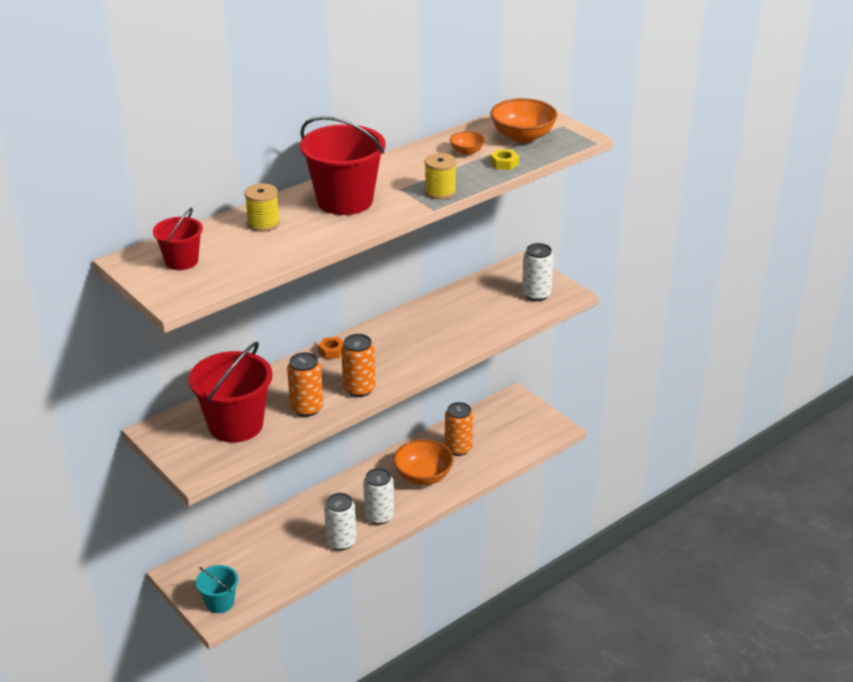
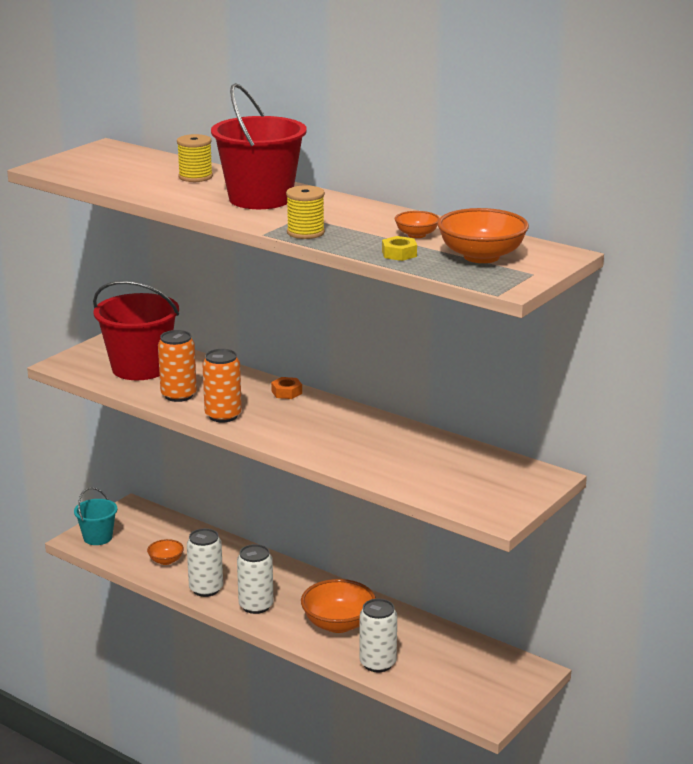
camera: 75 degrees right, 10 degrees down
(181, 261) = (112, 161): red bucket -> none
(284, 561) = (166, 561): none -> orange bowl
(458, 448) = (402, 641): orange can -> none
(536, 294) = (479, 494): white can -> white can (377, 663)

